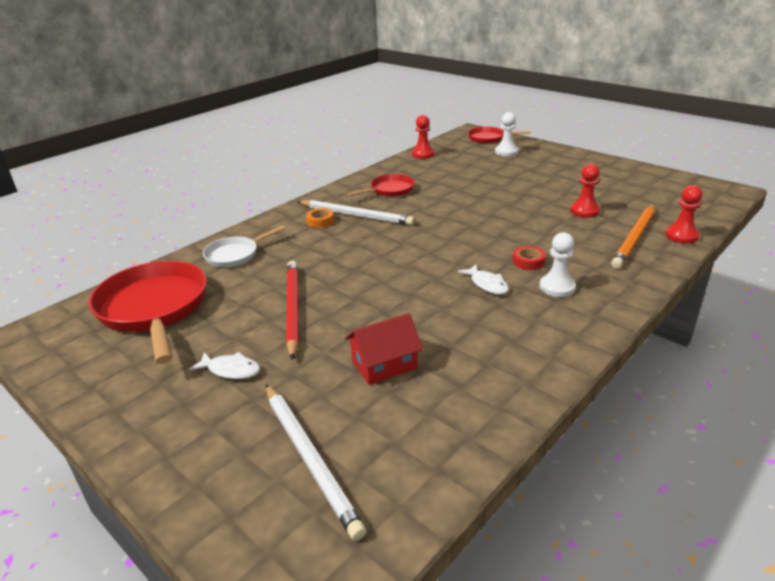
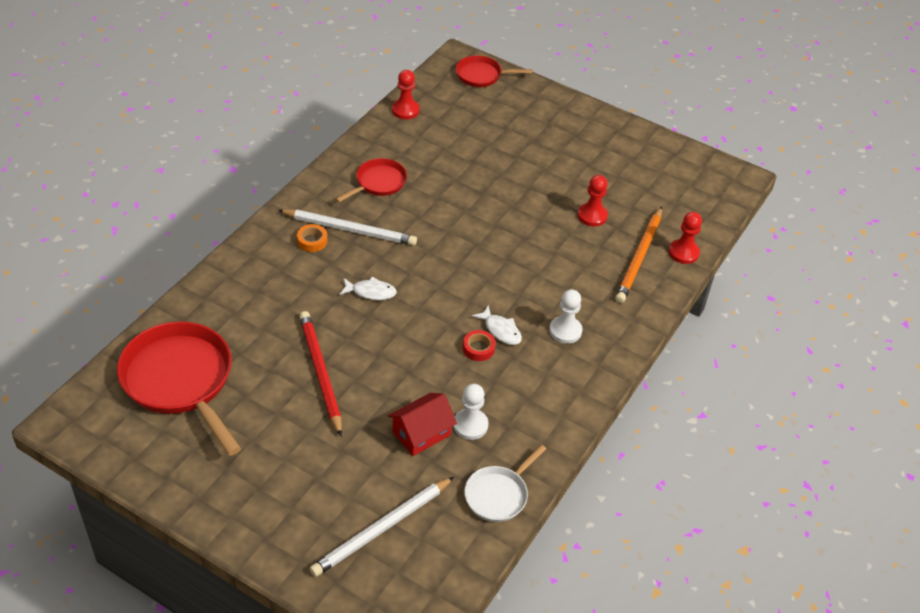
camera: 15 degrees left, 15 degrees up
(230, 370) = (286, 449): white fish -> white fish (371, 292)
(235, 255) = (235, 299): white pan -> white pan (499, 494)
(310, 458) = (382, 529): white pencil -> white pencil turned 90 degrees clockwise
(506, 152) = (504, 105): white pawn -> white pawn (470, 425)
(528, 262) = (538, 297): red tape -> red tape (478, 348)

